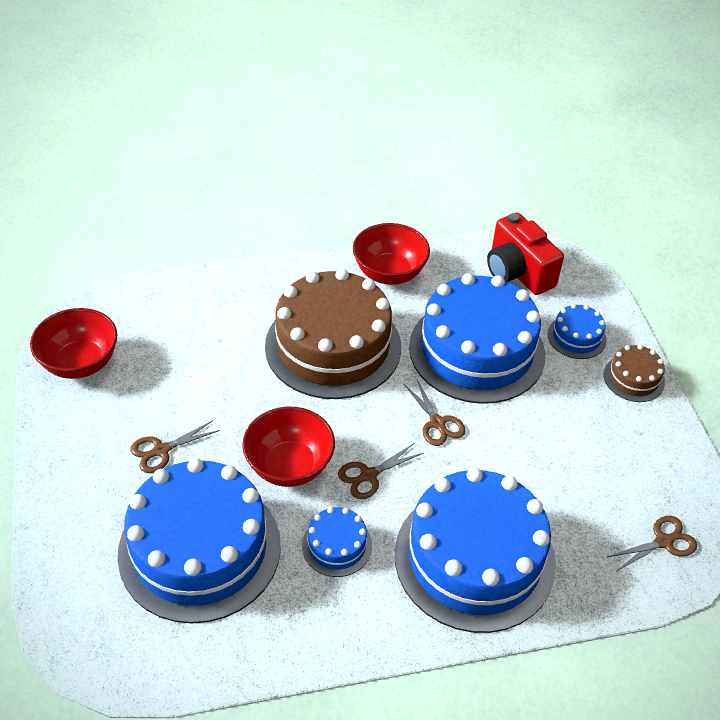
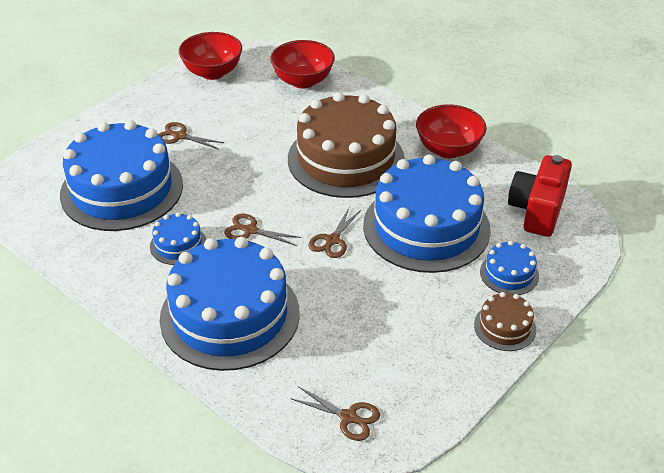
camera: 55 degrees right, 5 degrees down
(289, 466) = (221, 192): red bowl -> red bowl (303, 81)

